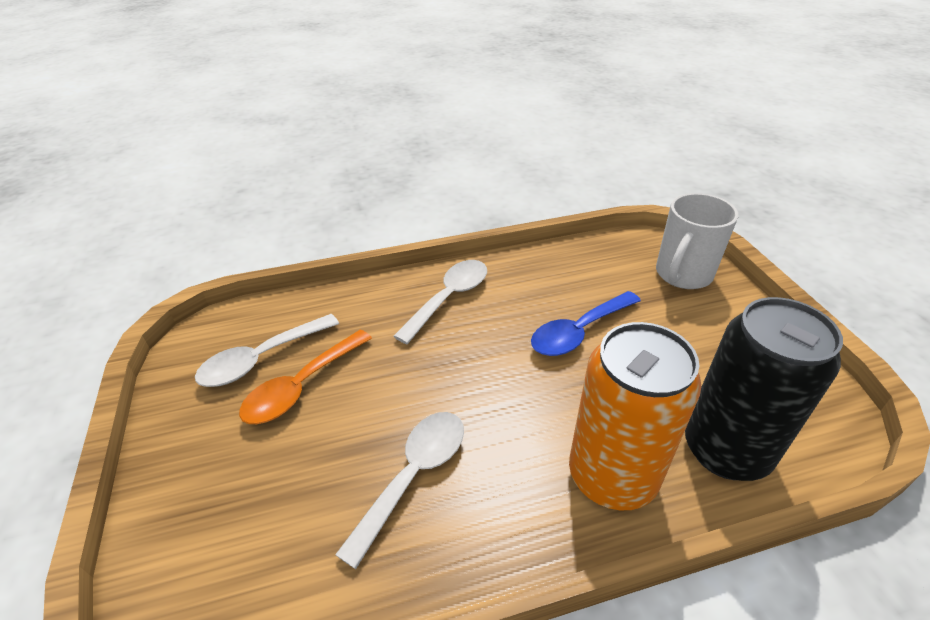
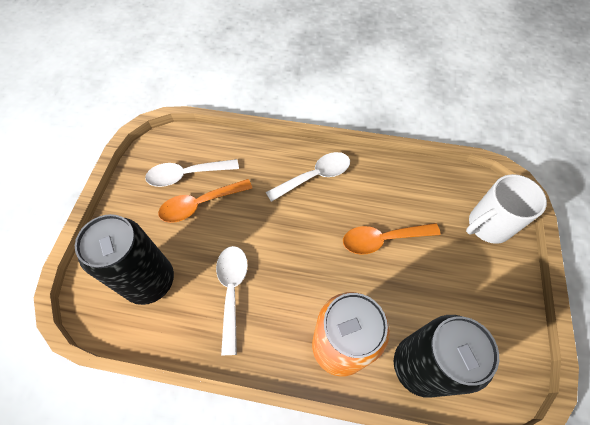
camera: 25 degrees right, 20 degrees up
(268, 521) = (150, 281): none -> black can
(414, 475) = (232, 291): white spoon -> white spoon turned 60 degrees counterclockwise
(579, 332) = (382, 239): blue spoon -> orange spoon

